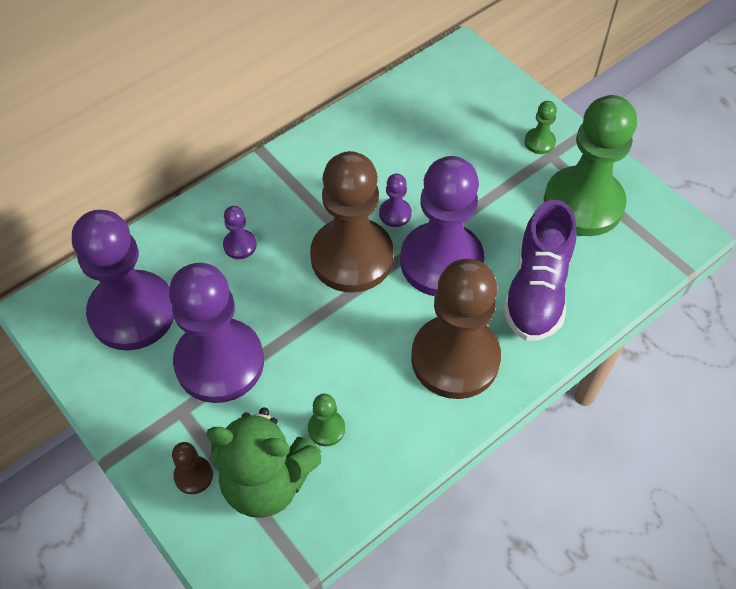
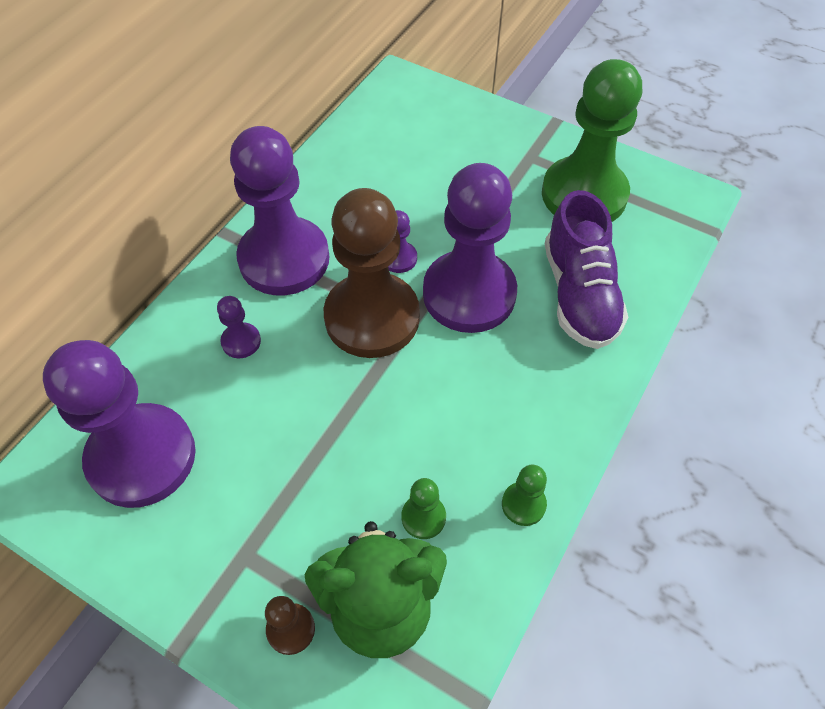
camera: 20 degrees left, 0 degrees up
(219, 362) = (269, 482): purple pawn -> purple pawn (284, 259)
(455, 358) = (529, 392): brown pawn -> none
(539, 142) = (514, 146): green pawn -> green pawn (523, 504)

